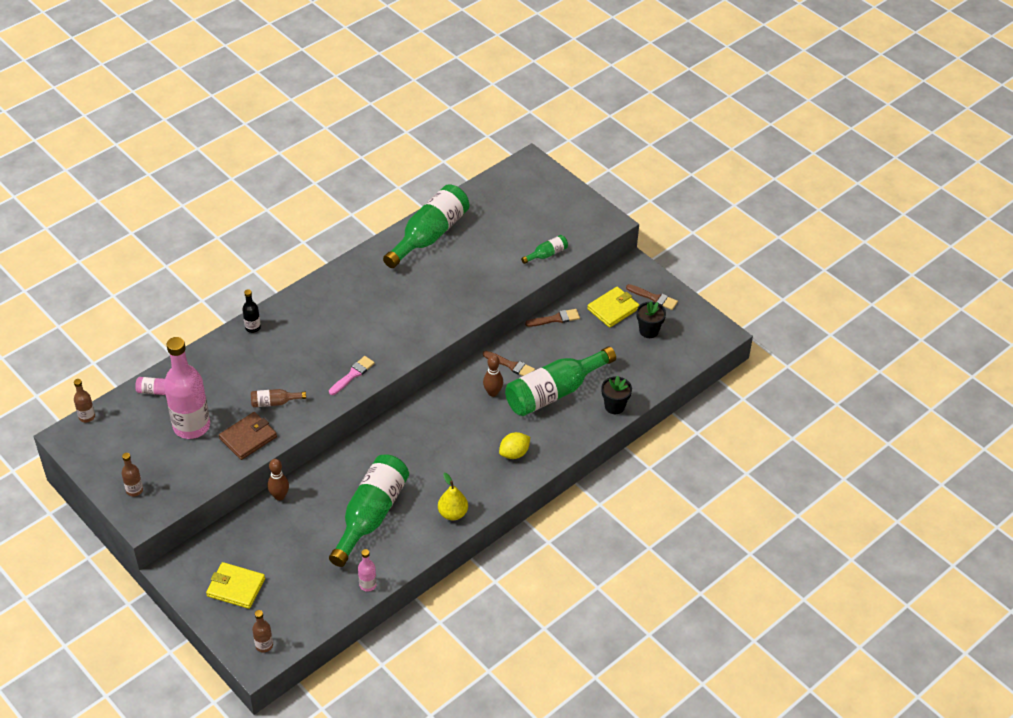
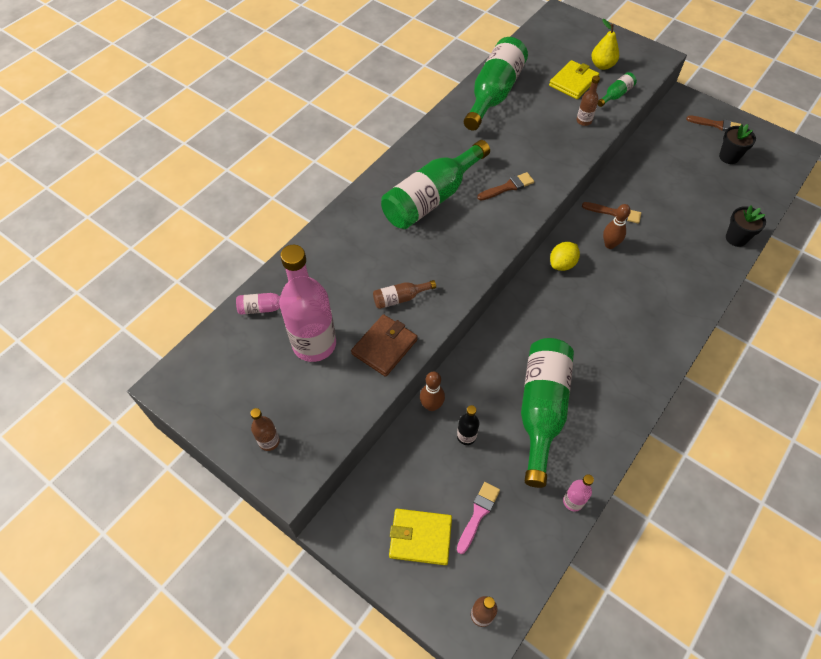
camera: 10 degrees left, 10 degrees up
(87, 417) = (187, 354): brown bottle -> brown bottle (584, 121)
(253, 327) = (347, 216): black bottle -> black bottle (466, 436)
(352, 375) = (474, 251): pink brush -> pink brush (478, 514)
(453, 513) = (629, 390): yellow pear -> yellow pear (602, 65)
(514, 453) = (661, 307): yellow lemon -> yellow lemon (562, 264)
(554, 392) = (670, 233): green bottle -> green bottle (432, 198)
(555, 319) = (635, 159): brown brush -> brown brush (508, 187)
(613, 309) = (685, 141): yellow wallet -> yellow wallet (573, 82)

